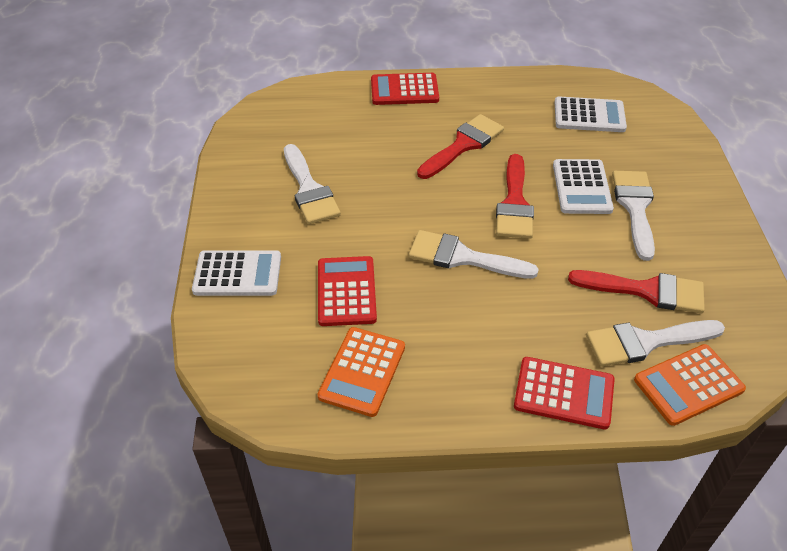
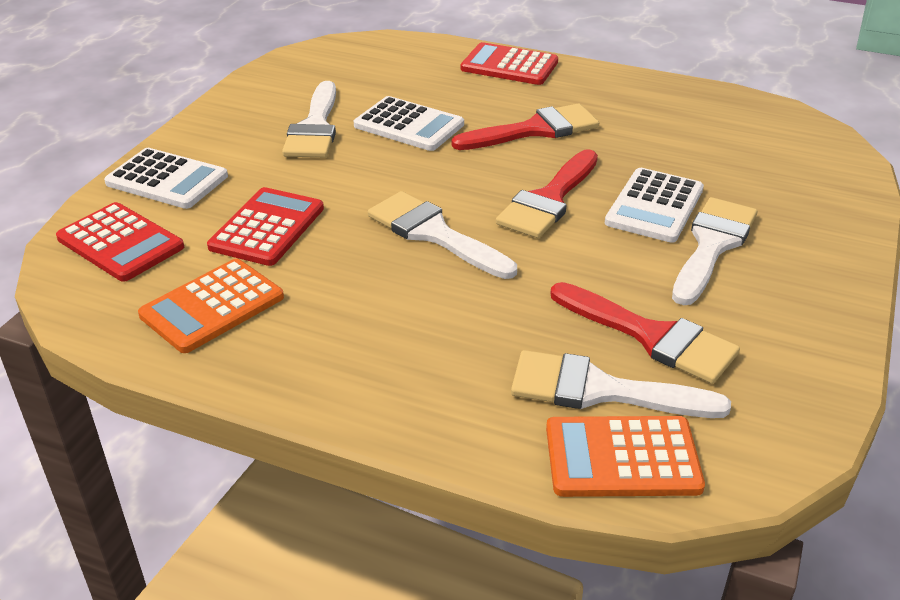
camera: 25 degrees right, 10 degrees down
(564, 393) = (437, 408): red calculator -> red calculator (120, 243)
(589, 116) = (729, 139): white calculator -> white calculator (409, 125)

